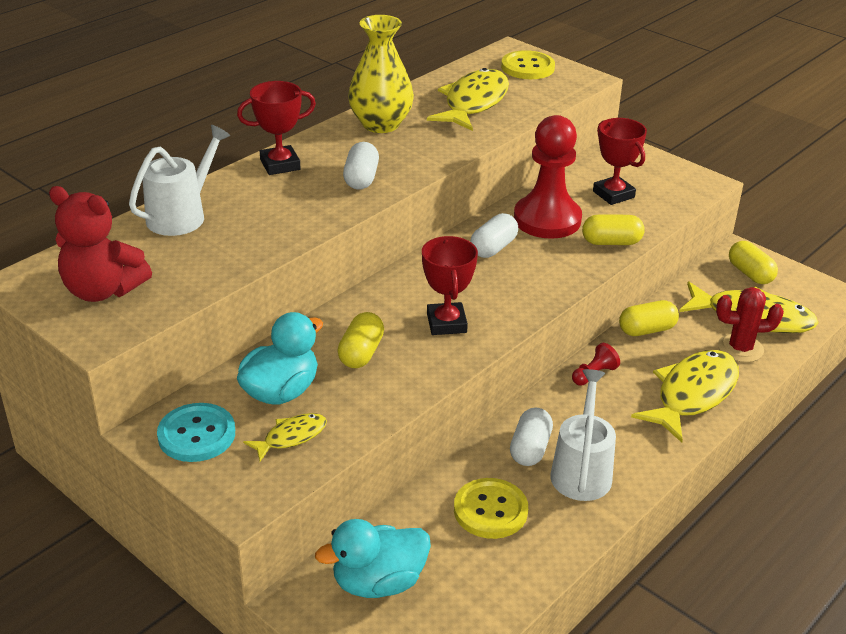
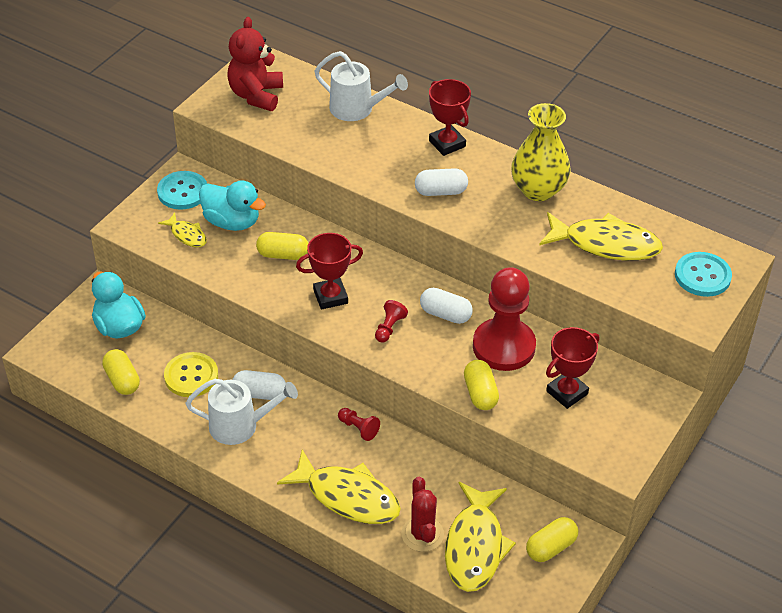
camera: 80 degrees right, 10 degrees up
(506, 287) = (389, 328): none -> red pawn
(527, 67) = (702, 276): yellow button -> turquoise button
(646, 330) = (431, 464): yellow capsule -> yellow capsule (122, 380)

